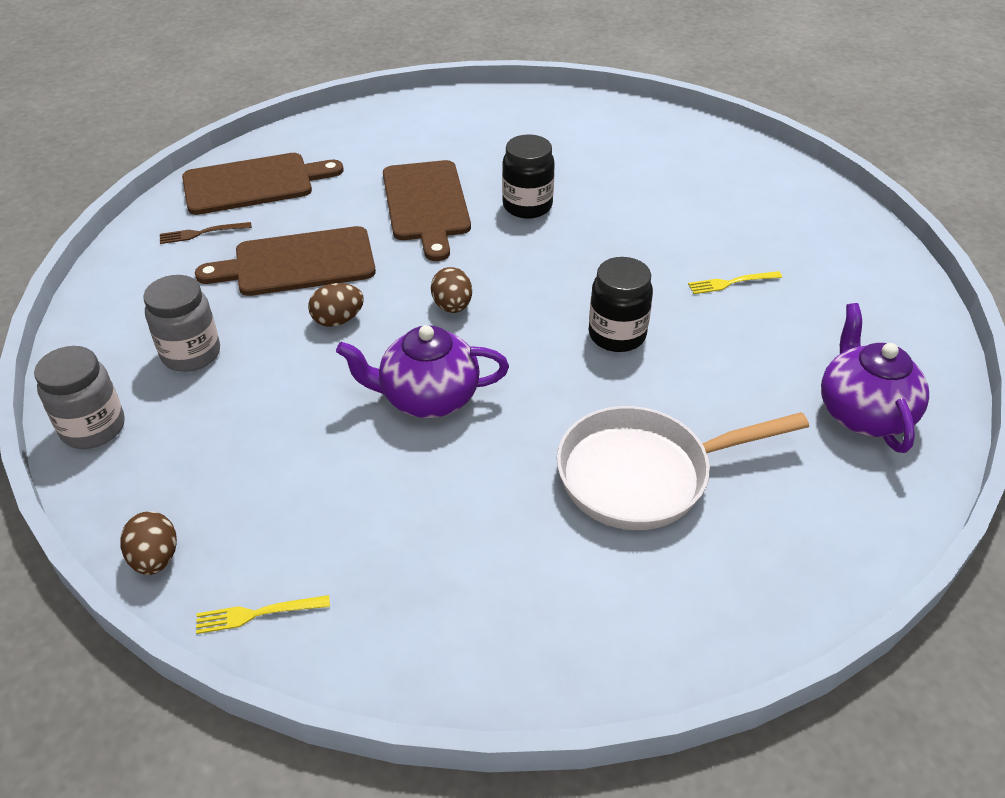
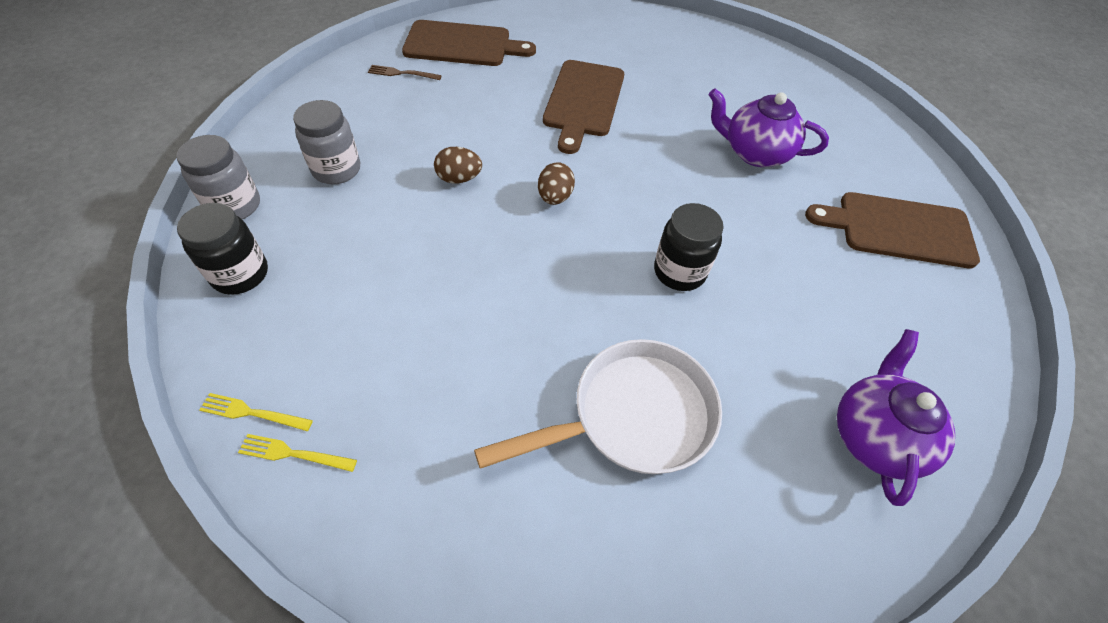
camera: 20 degrees right, 10 degrees up
(155, 558) = (211, 332): brown egg -> none
(298, 263) = (456, 120): brown cutting board -> brown cutting board (899, 229)
(427, 398) = (490, 272): purple teapot -> purple teapot (755, 153)
(527, 206) = (665, 128): black jar -> black jar (240, 274)
(644, 475) = (632, 416): white pan -> white pan turned 150 degrees clockwise
(731, 283) = (810, 257): yellow fork -> yellow fork (293, 453)

